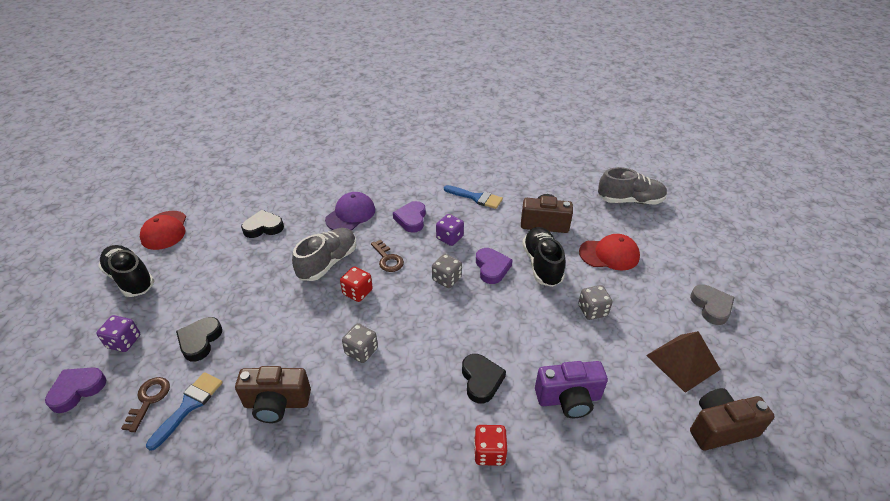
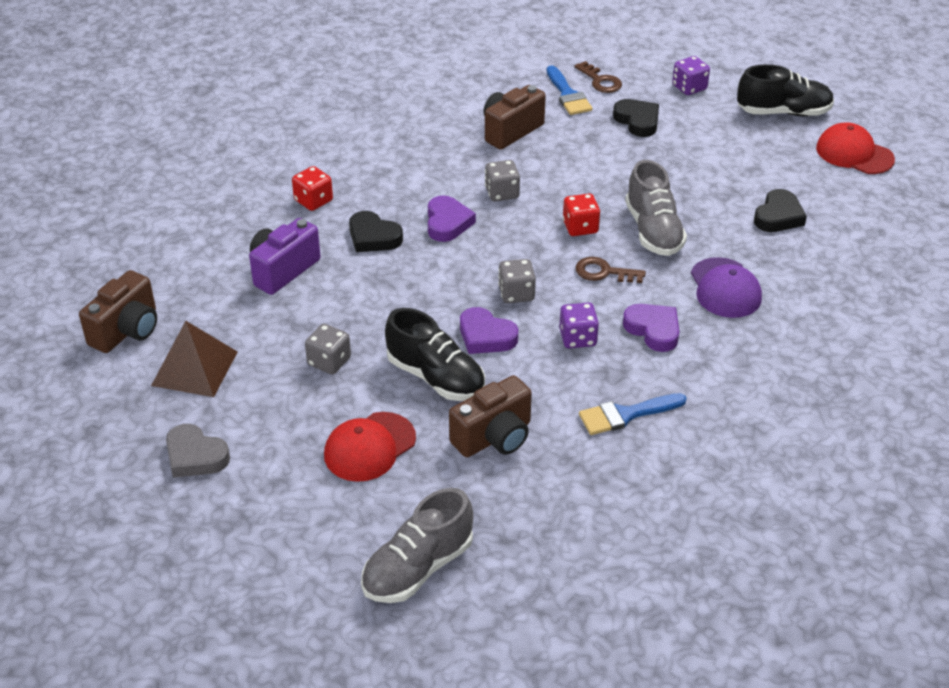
camera: 135 degrees right, 0 degrees up
(77, 390) = (657, 56): purple heart -> purple heart (447, 223)

